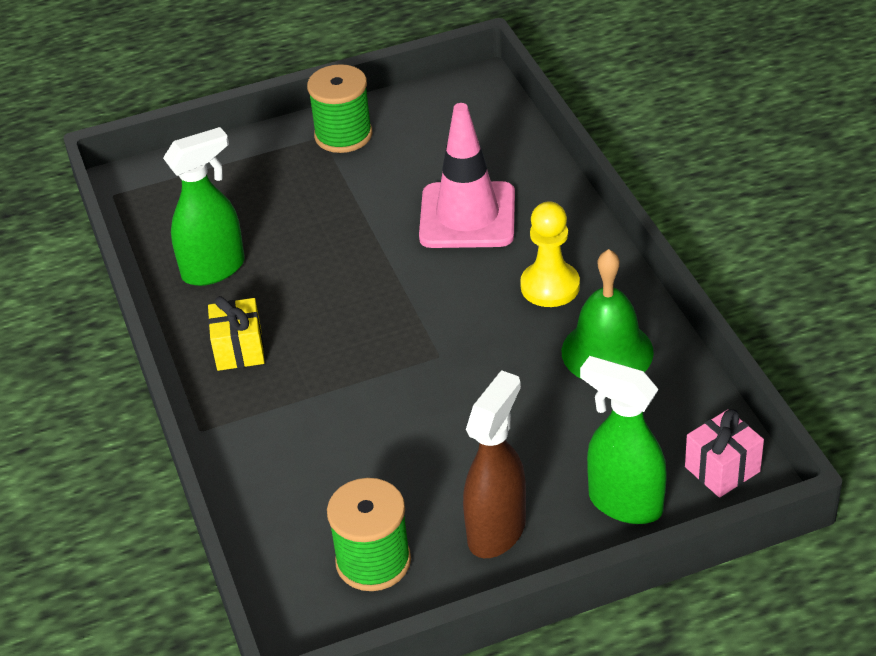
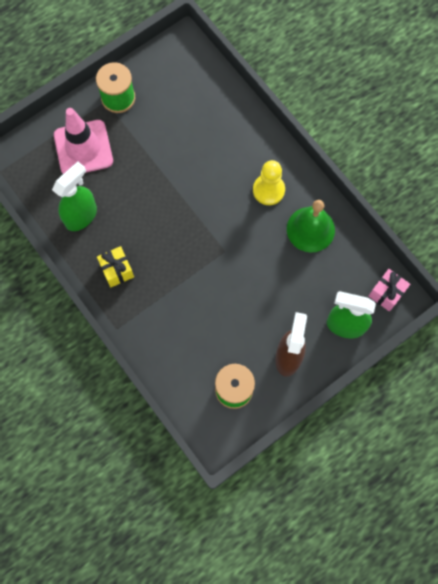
camera: 20 degrees left, 30 degrees up
(467, 216) = (209, 147): pink traffic cone -> pink traffic cone (83, 148)

